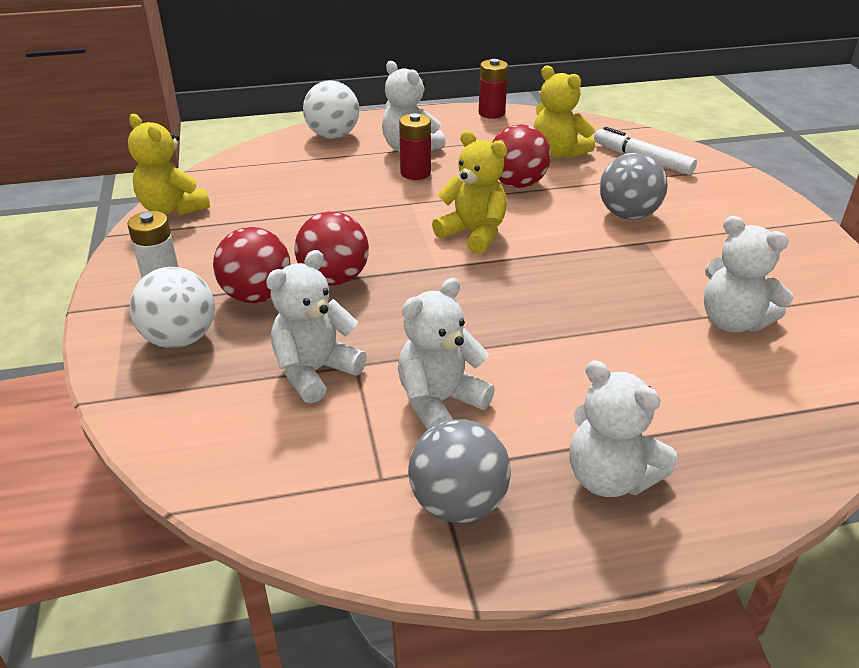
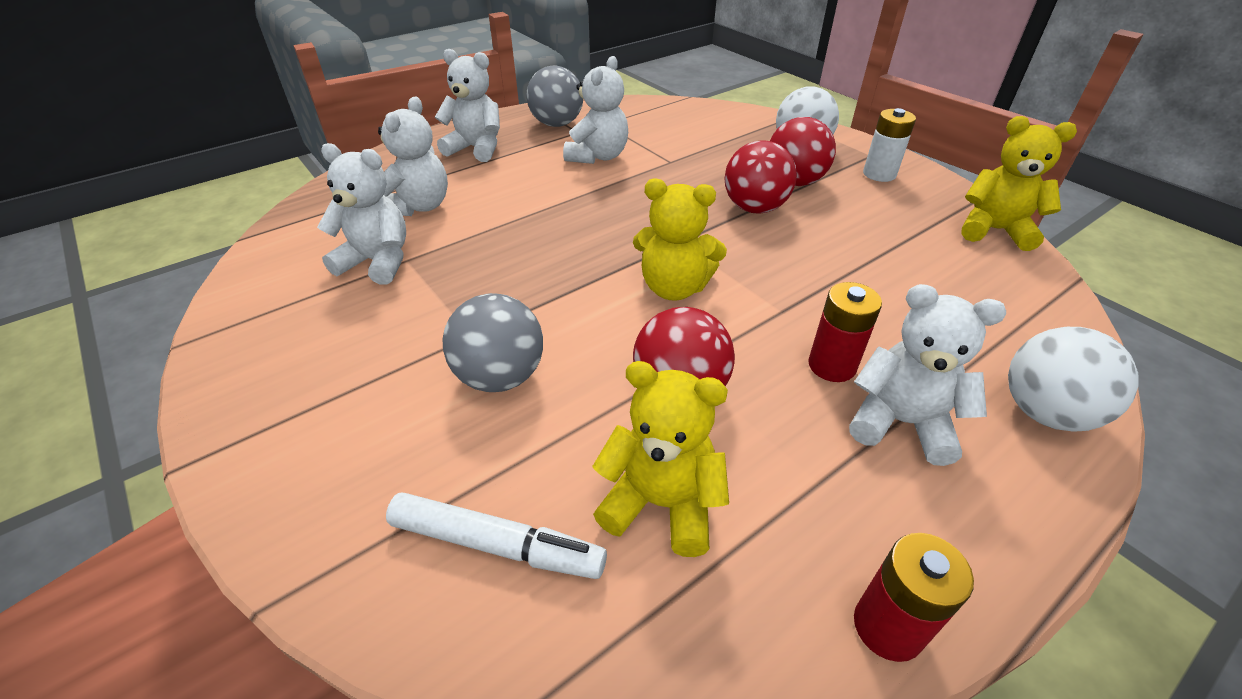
camera: 155 degrees right, 5 degrees up
(315, 371) = (692, 152): white teddy bear -> white teddy bear (418, 206)

